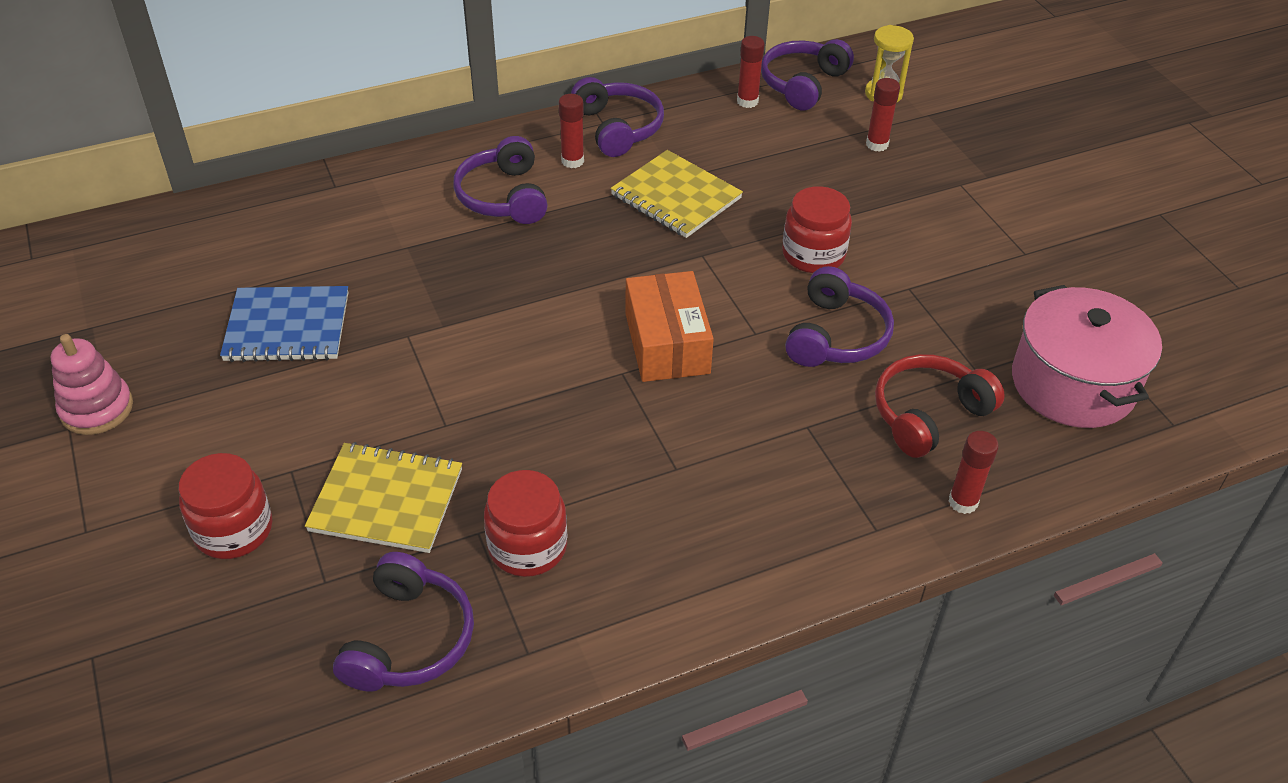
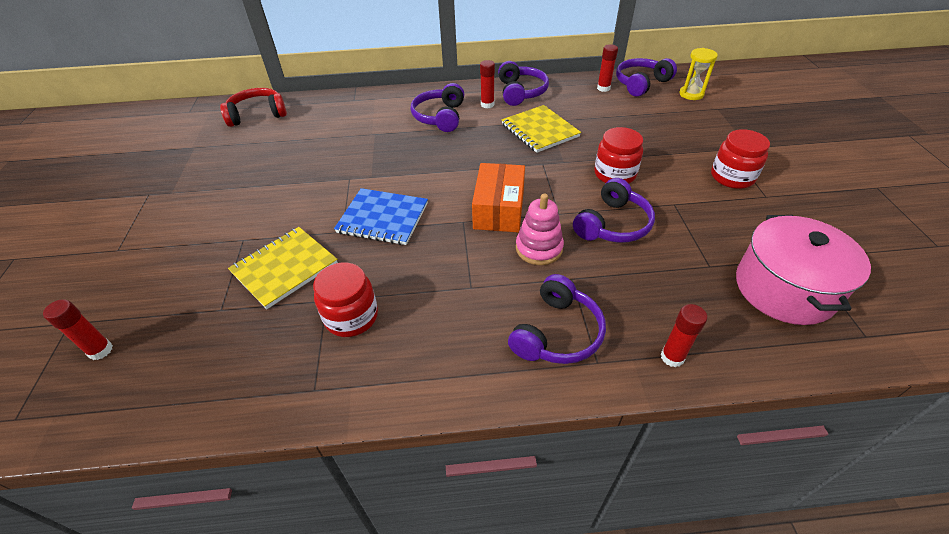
camera: 20 degrees right, 0 degrees up
(97, 409) = (168, 187): pink stacking toy -> pink stacking toy (539, 248)
(233, 530) = (191, 266): red jar -> red jar (732, 177)
(287, 327) = (288, 163): blue notebook -> blue notebook (383, 218)
(386, 500) = (284, 268): yellow notebook -> yellow notebook turned 75 degrees counterclockwise
(409, 639) = (246, 360): purple headphones -> purple headphones (557, 333)
(877, 144) = (678, 120): red glue stick -> red glue stick (100, 350)
(928, 414) = (663, 288): red headphones -> red headphones (257, 114)

